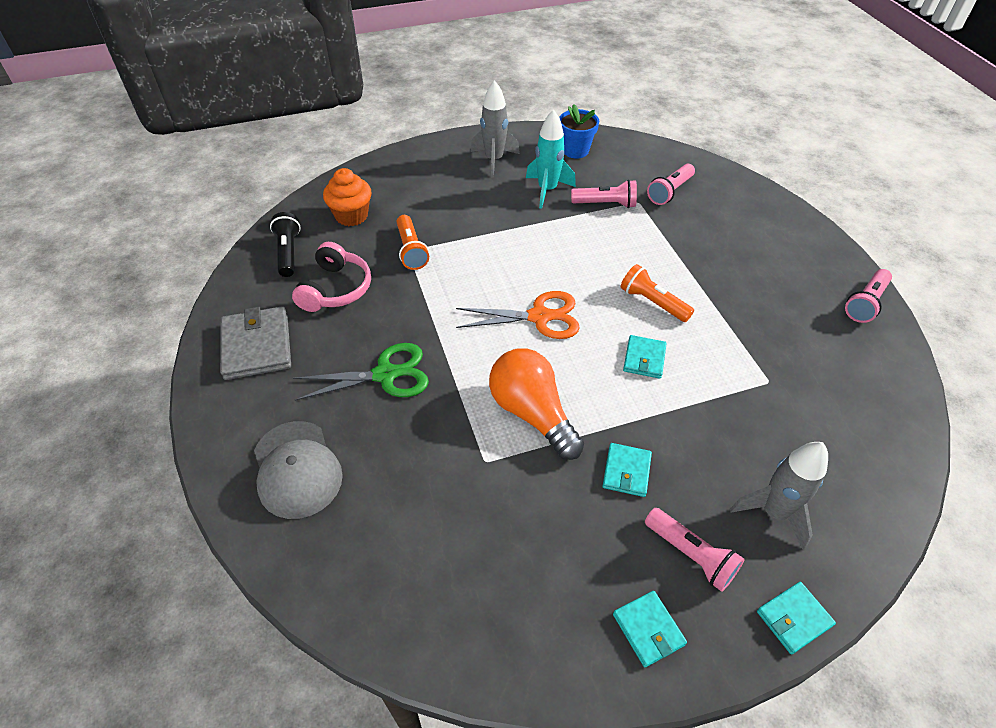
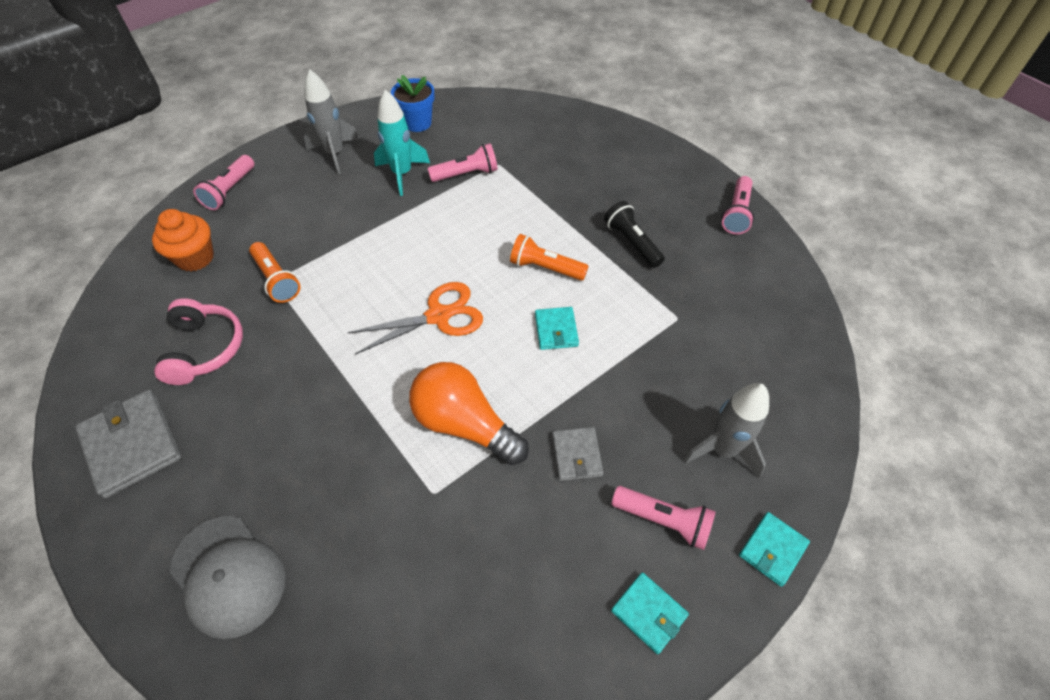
camera: 20 degrees left, 5 degrees up
(288, 252) = (133, 321): black flashlight -> black flashlight (631, 243)
(386, 375) = (295, 431): green scissors -> none
(626, 471) = (577, 455): turquoise wallet -> grey wallet
(670, 192) = (525, 145): pink flashlight -> pink flashlight (230, 191)

